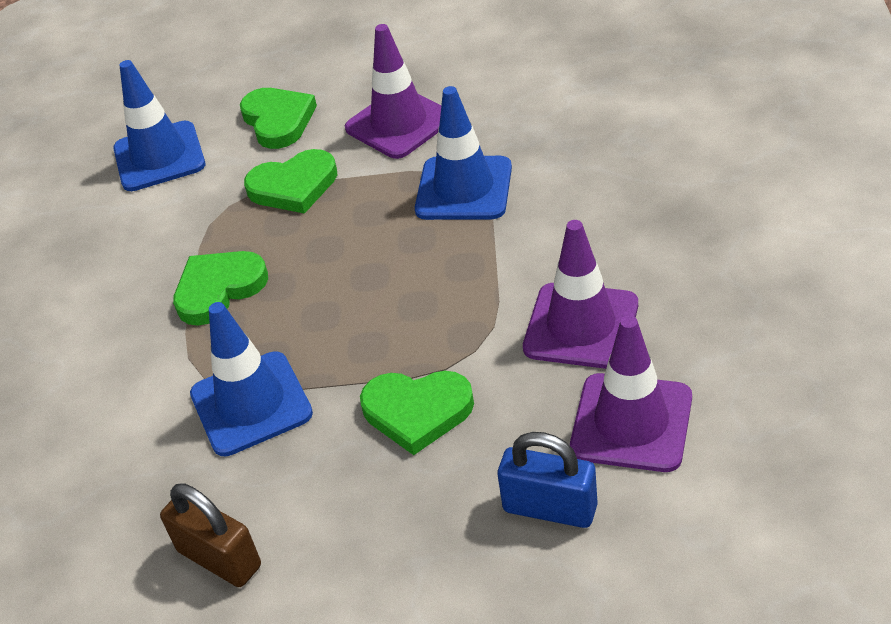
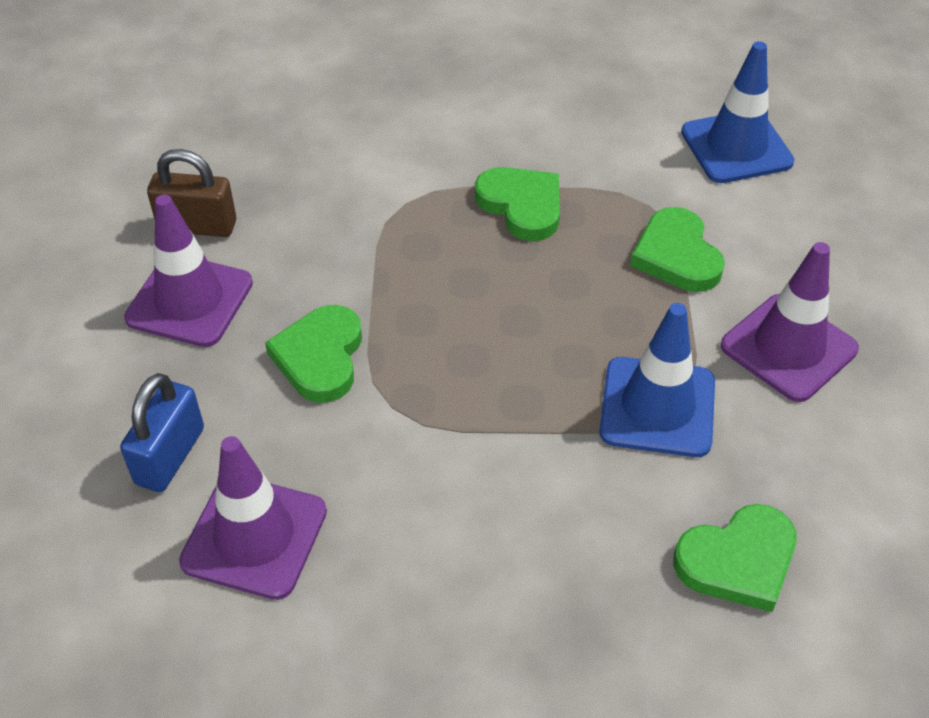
camera: 85 degrees right, 5 degrees up
(219, 558) = (197, 226): brown padlock -> brown padlock turned 60 degrees clockwise
(251, 404) = (363, 237): blue traffic cone -> none
(278, 121) = (798, 238): green heart -> green heart (738, 561)
(581, 326) = (406, 504): purple traffic cone -> purple traffic cone (190, 300)

